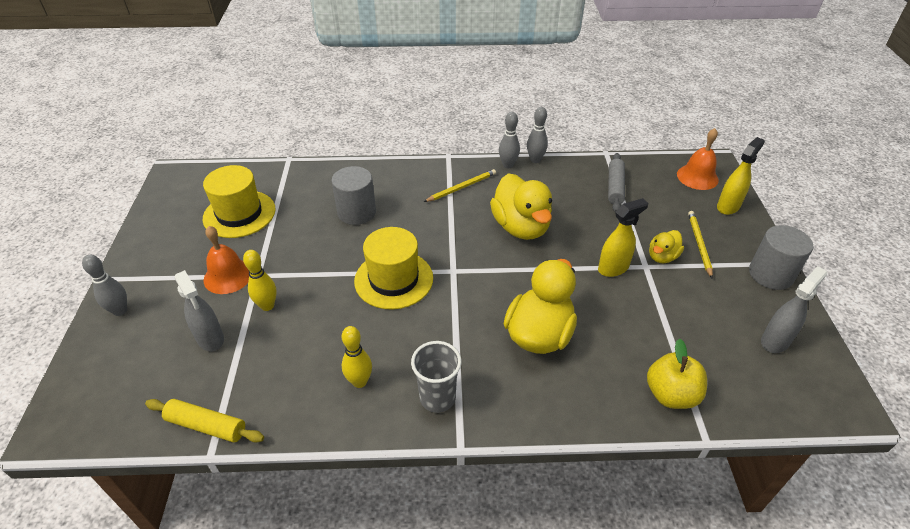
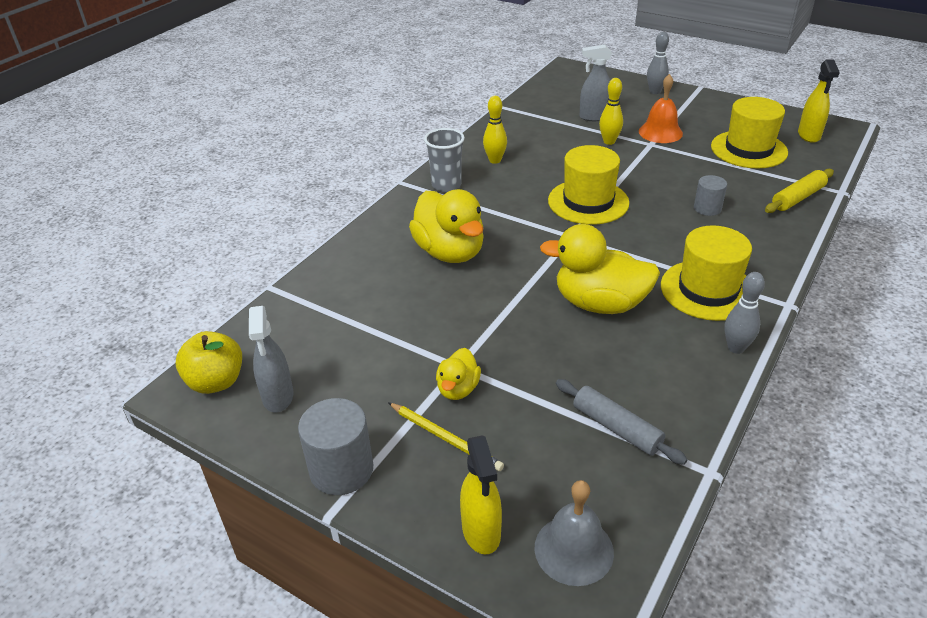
camera: 125 degrees right, 5 degrees down
(206, 426) = (518, 106): yellow rolling pin -> yellow rolling pin (797, 198)
(356, 212) = (707, 208): grey cylinder -> grey cylinder, size x0.61
(462, 187) = (708, 290): yellow pencil -> yellow hat
(535, 160) = (734, 380): grey bowling pin -> none
(613, 268) = (478, 339): yellow spray bottle -> yellow spray bottle (809, 135)
(662, 257) = (458, 389): yellow duck -> yellow duck turned 150 degrees counterclockwise
(671, 394) = (319, 291): yellow apple -> yellow apple (216, 382)
(697, 177) = (574, 549): orange bell -> grey bell

